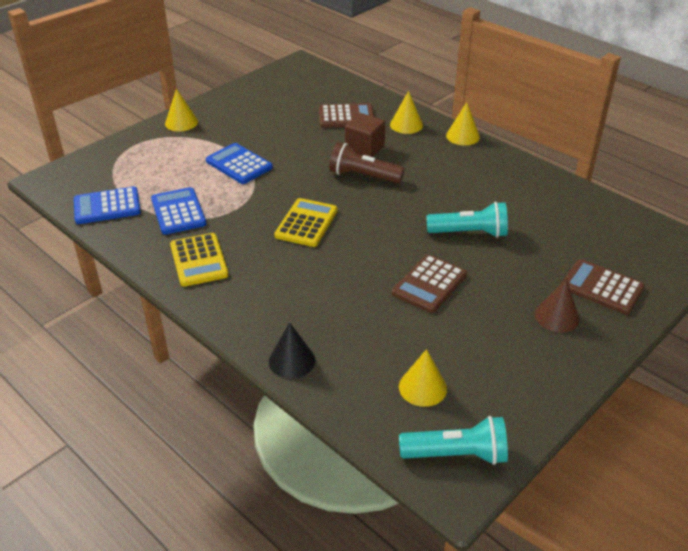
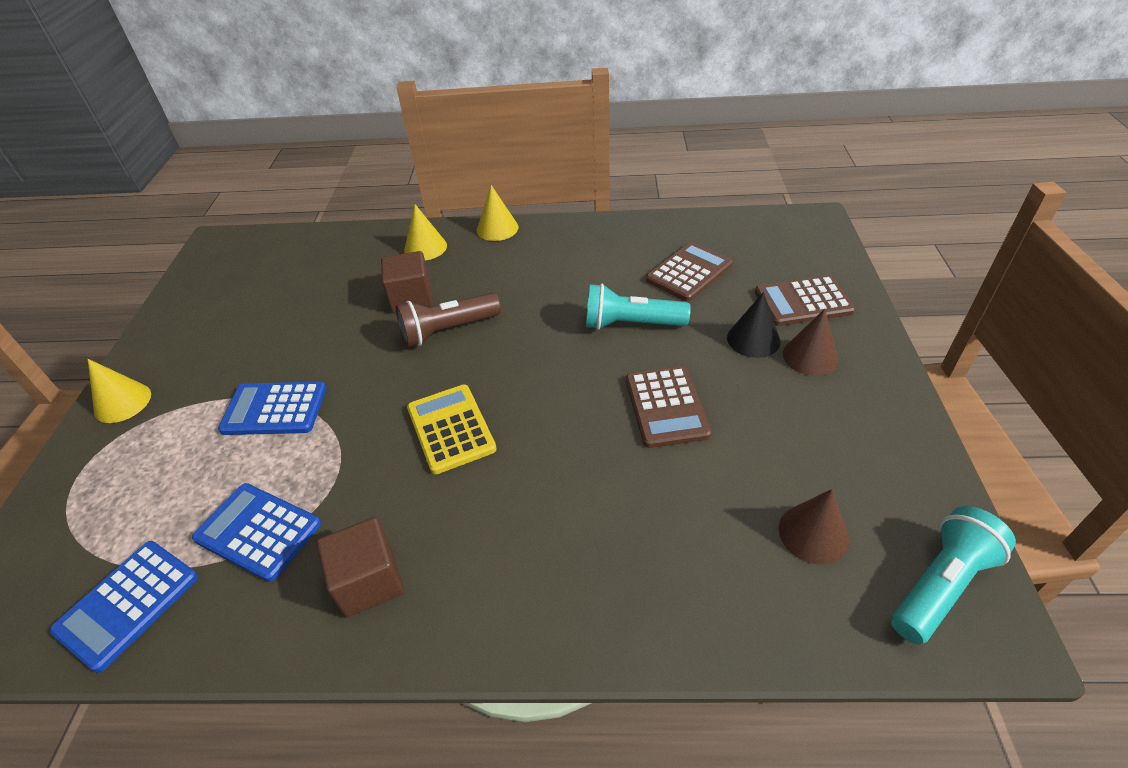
camera: 40 degrees left, 5 degrees up
(199, 260) = (369, 581): yellow calculator -> brown cube
(292, 360) = (651, 625): black cone -> black cone (753, 339)
(346, 117) = (346, 274): brown calculator -> brown calculator (689, 272)
(422, 387) = (813, 533): yellow cone -> brown cone
(469, 233) = (630, 324): turquoise flashlight -> turquoise flashlight turned 135 degrees counterclockwise

